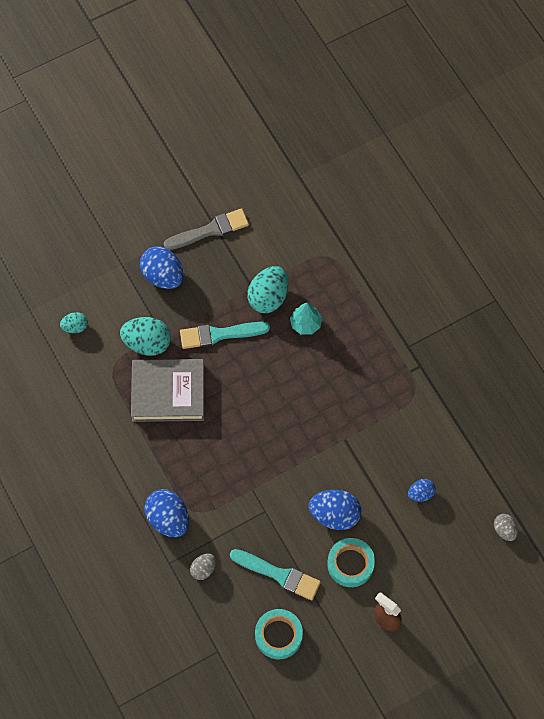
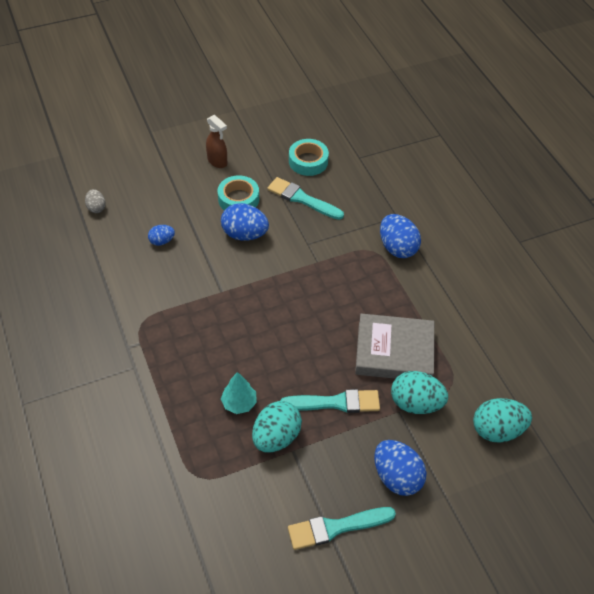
camera: 175 degrees left, 15 degrees down
(75, 327) = (497, 430): turquoise egg -> turquoise egg, size x1.82
(203, 569) = (367, 209): grey egg -> none
(210, 230) = (336, 527): grey brush -> turquoise brush

